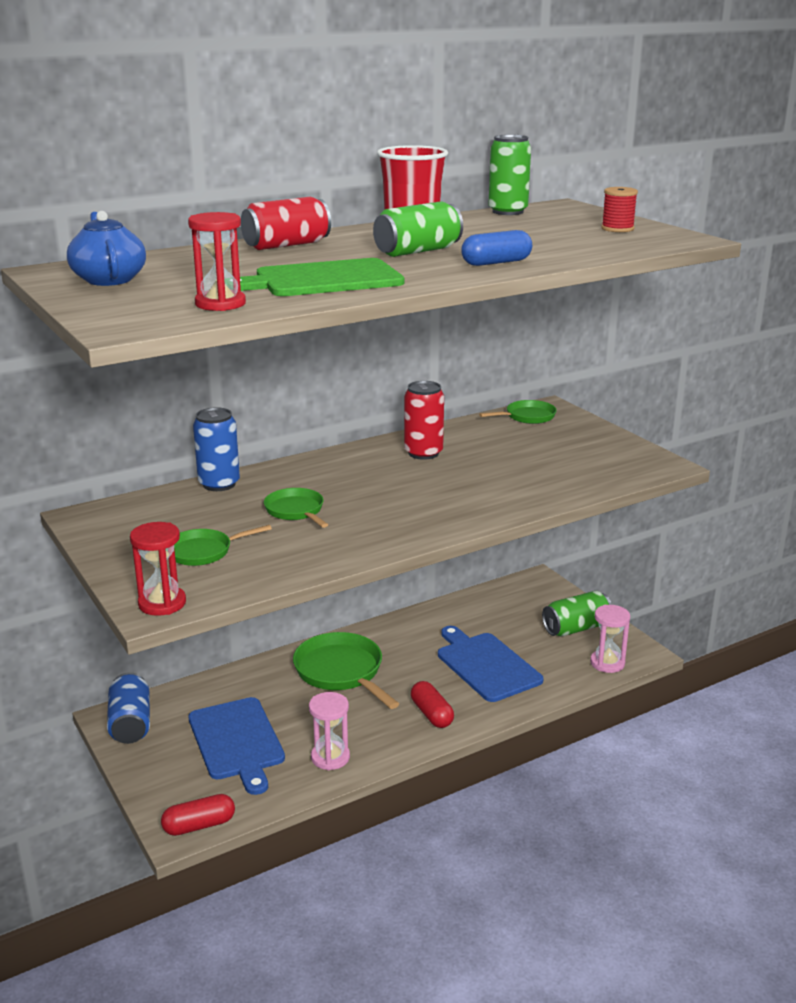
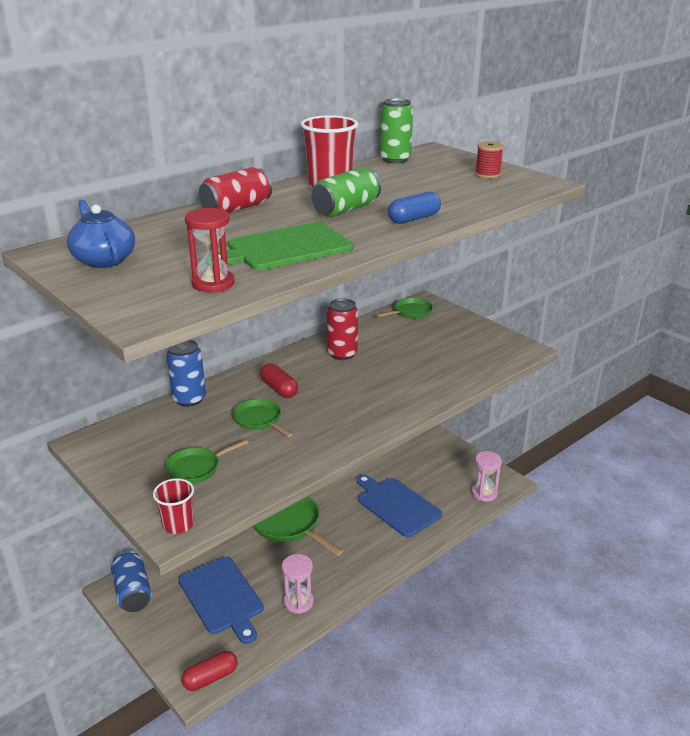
camera: 10 degrees left, 5 degrees up
(162, 603) = (178, 524): red hourglass -> red cup
(432, 714) = (366, 553): red capsule -> red capsule (279, 389)
(576, 628) = (455, 466): green can -> none

